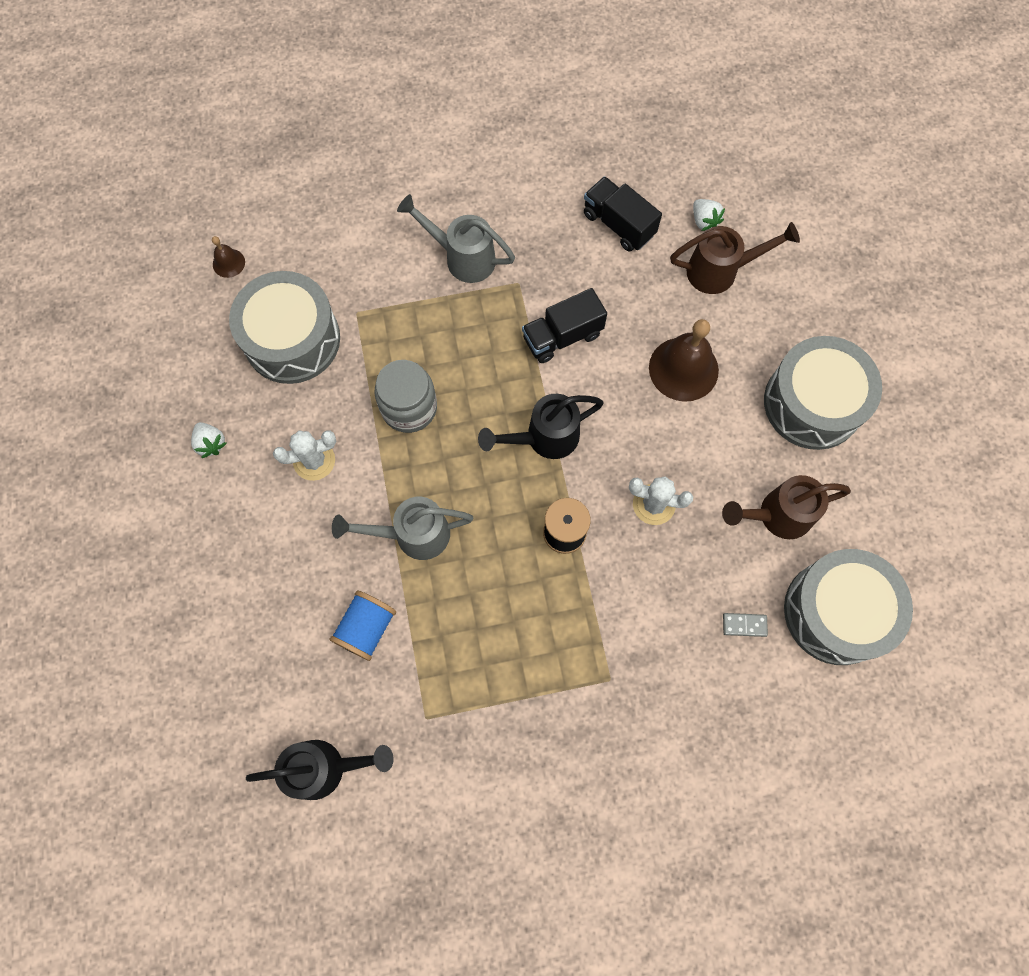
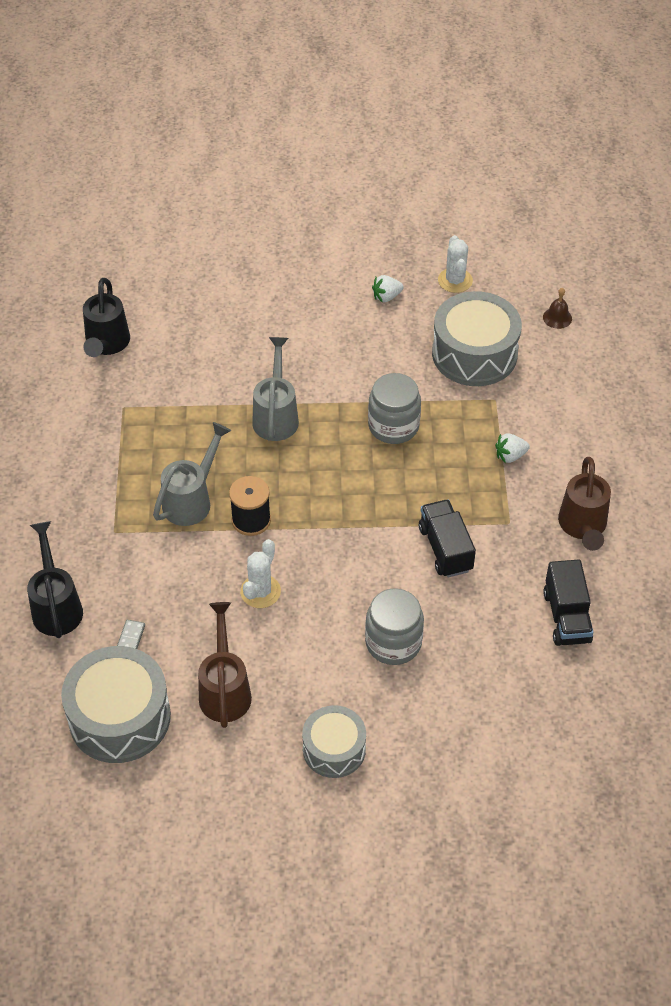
camera: 100 degrees right, 20 degrees down
(314, 460) = (357, 359): white cactus -> white cactus (455, 280)
(366, 628) = (205, 378): blue spool -> none
(462, 257) = (543, 483): grey watering can -> grey watering can (192, 499)
(543, 438) = (344, 518): black watering can -> black watering can (56, 605)
(618, 224) = (566, 617): black truck -> black truck turned 120 degrees clockwise
(683, 369) = (393, 642): brown bell -> grey jar
(704, 221) = (563, 696): white strawberry -> white strawberry (510, 456)
(721, 271) = (499, 699): brown watering can -> brown watering can (582, 527)
(812, 403) = (334, 749): grey drum -> grey drum, size x0.61

